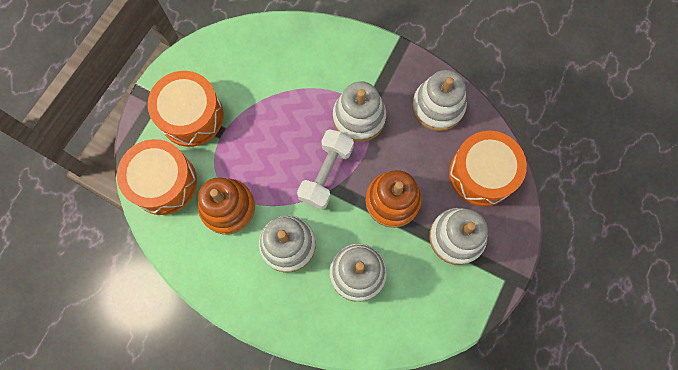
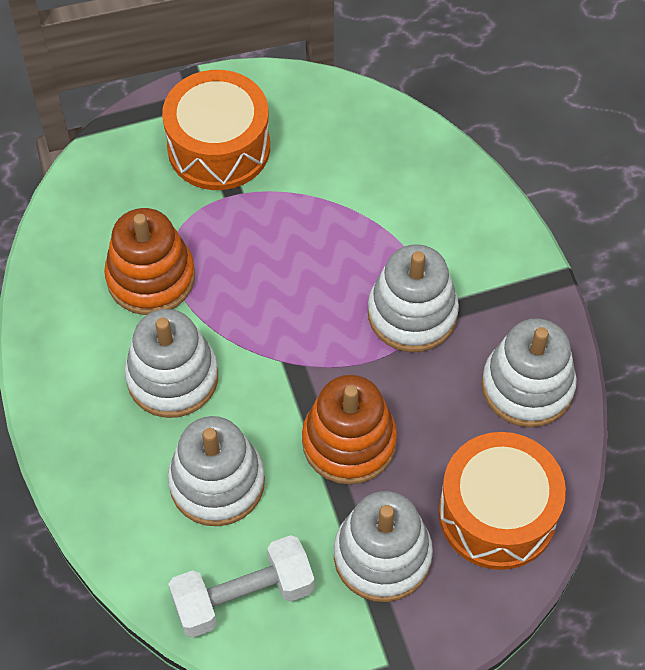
camera: 45 degrees right, 15 degrees down
(163, 182) = (112, 190): orange drum -> none
(326, 173) = (302, 341): white dumbbell -> white dumbbell (243, 596)

